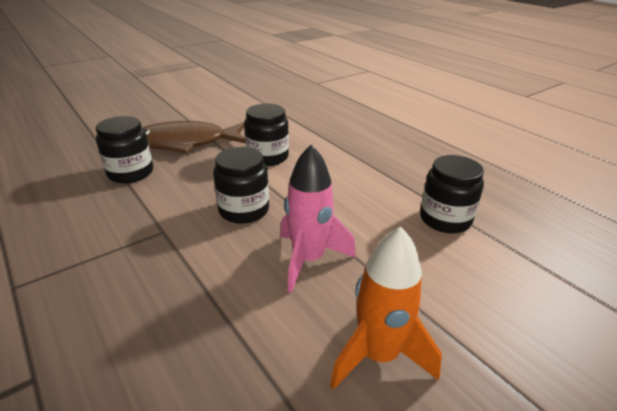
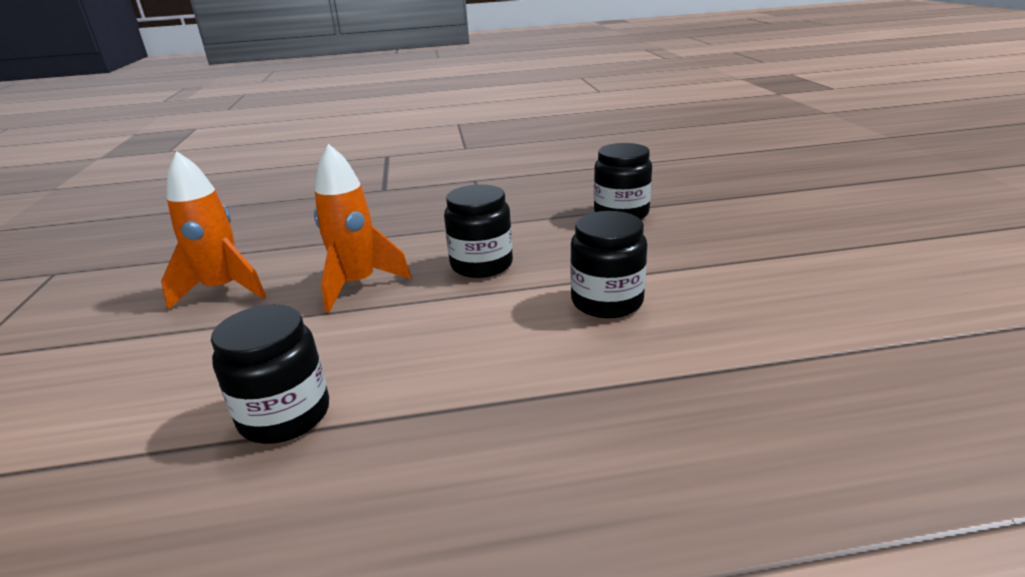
camera: 120 degrees right, 5 degrees down
(186, 143) = (692, 246): brown fish -> none
(309, 260) = (358, 285): pink rocket -> orange rocket

